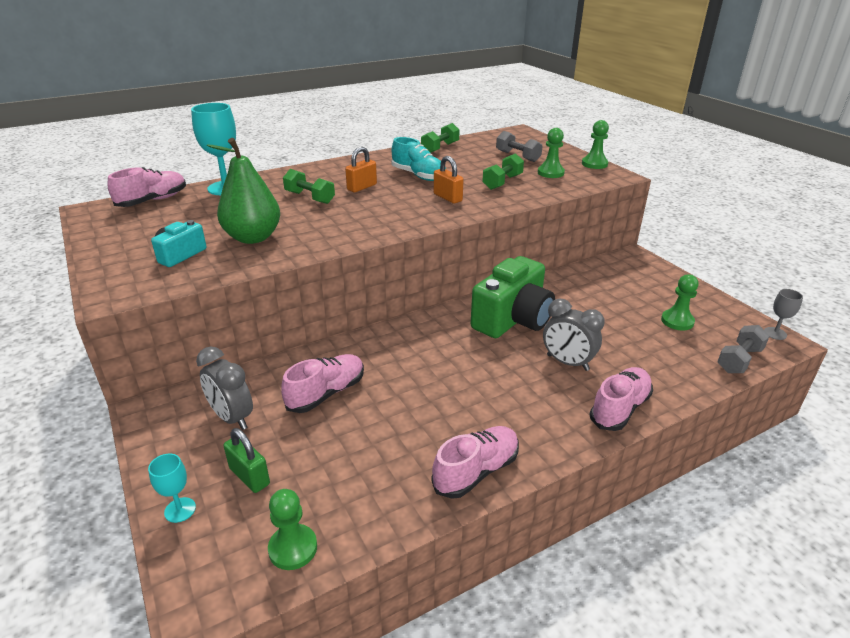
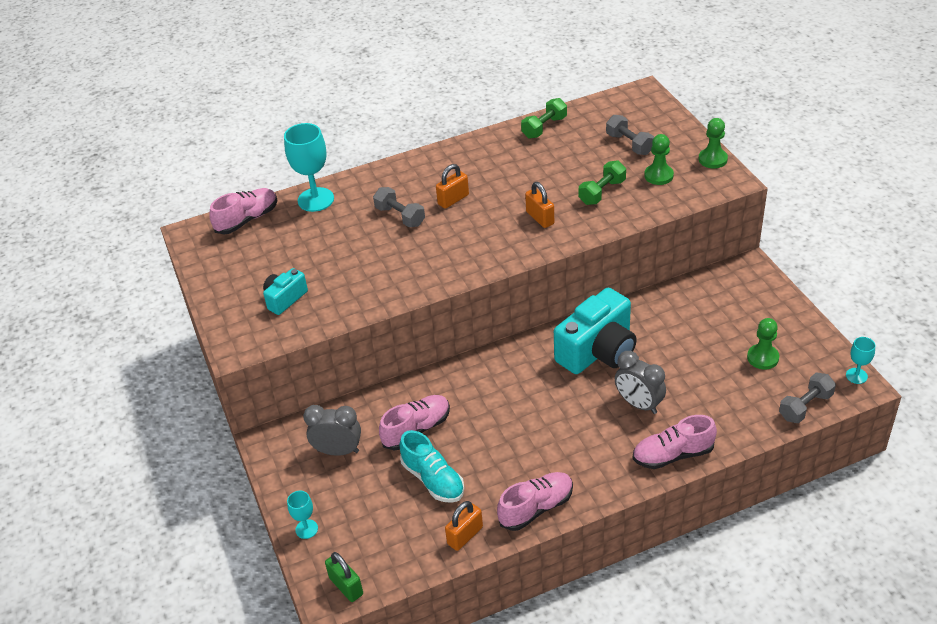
camera: 10 degrees right, 10 degrees up
(232, 418) = (338, 451): grey clock -> grey clock turned 135 degrees clockwise
(249, 476) = (356, 504): green padlock -> green padlock (346, 586)
(253, 237) = (348, 276): green pear -> none
(293, 548) = (391, 562): green pawn -> none
(310, 197) = (400, 216): green dumbbell -> grey dumbbell
(390, 508) = (465, 535): none -> orange padlock
(419, 176) = (514, 180): turquoise shoe -> turquoise shoe (433, 479)
(513, 319) = (598, 351): green camera -> turquoise camera
(619, 409) = (673, 455): pink shoe -> pink shoe turned 150 degrees counterclockwise
(775, 333) = (856, 376): grey goblet -> turquoise goblet

